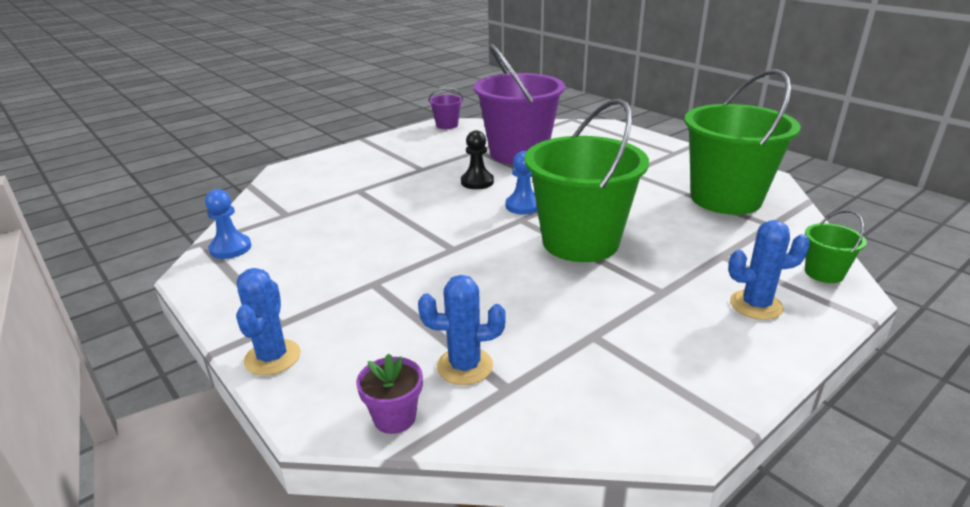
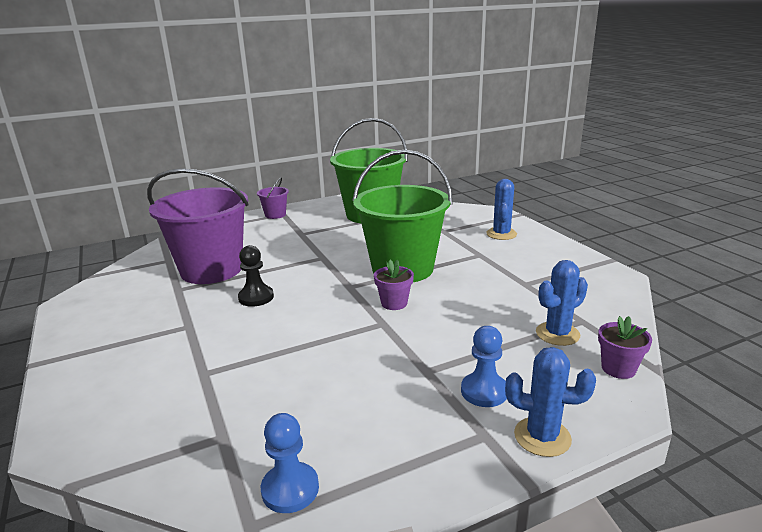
camera: 75 degrees left, 5 degrees down
(447, 125) = (78, 299): purple bucket -> purple bucket (275, 215)
(465, 366) = (557, 334): blue cactus -> blue cactus turned 45 degrees clockwise
(495, 248) = (394, 303): none -> purple flower pot
(523, 206) = (325, 282): blue pawn -> blue pawn (484, 391)
(824, 273) = (473, 212): green bucket -> none

